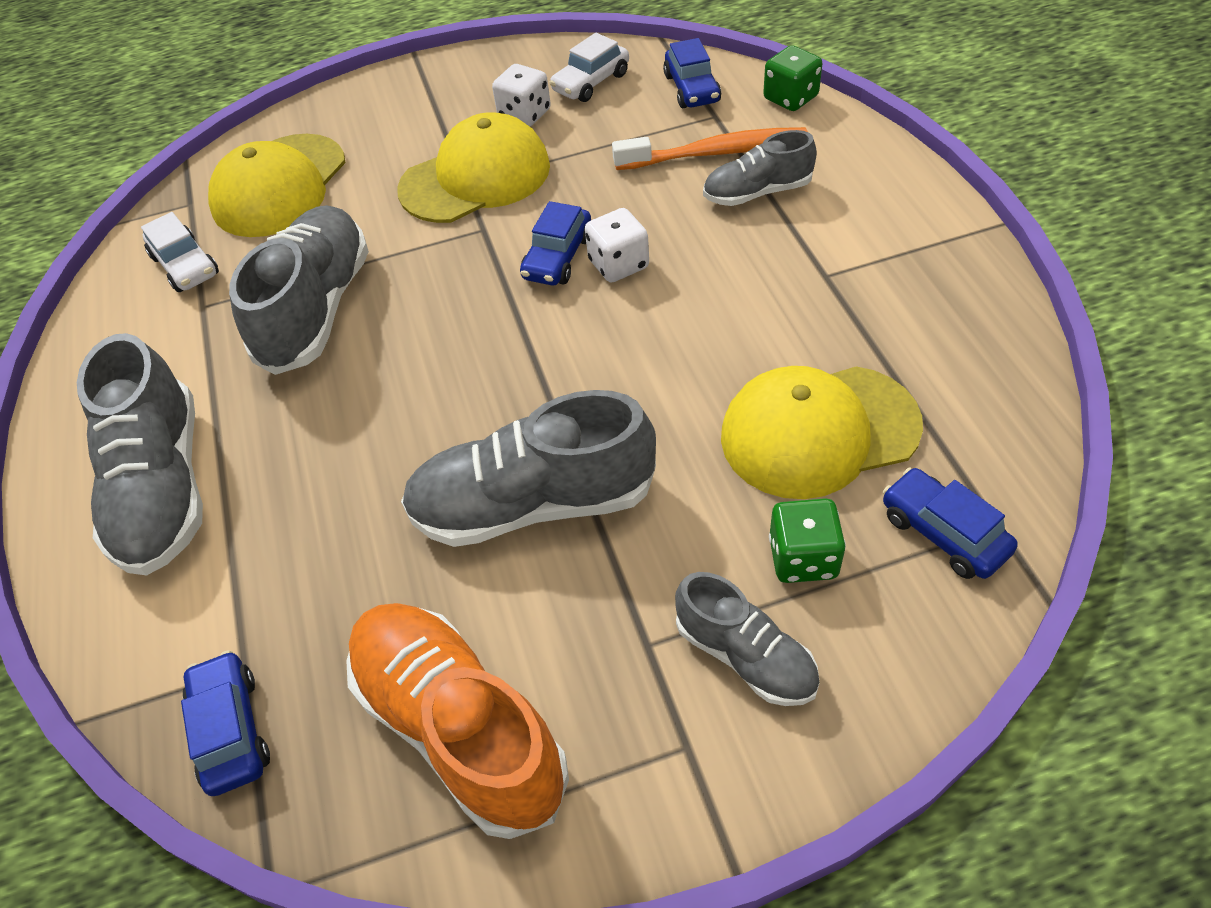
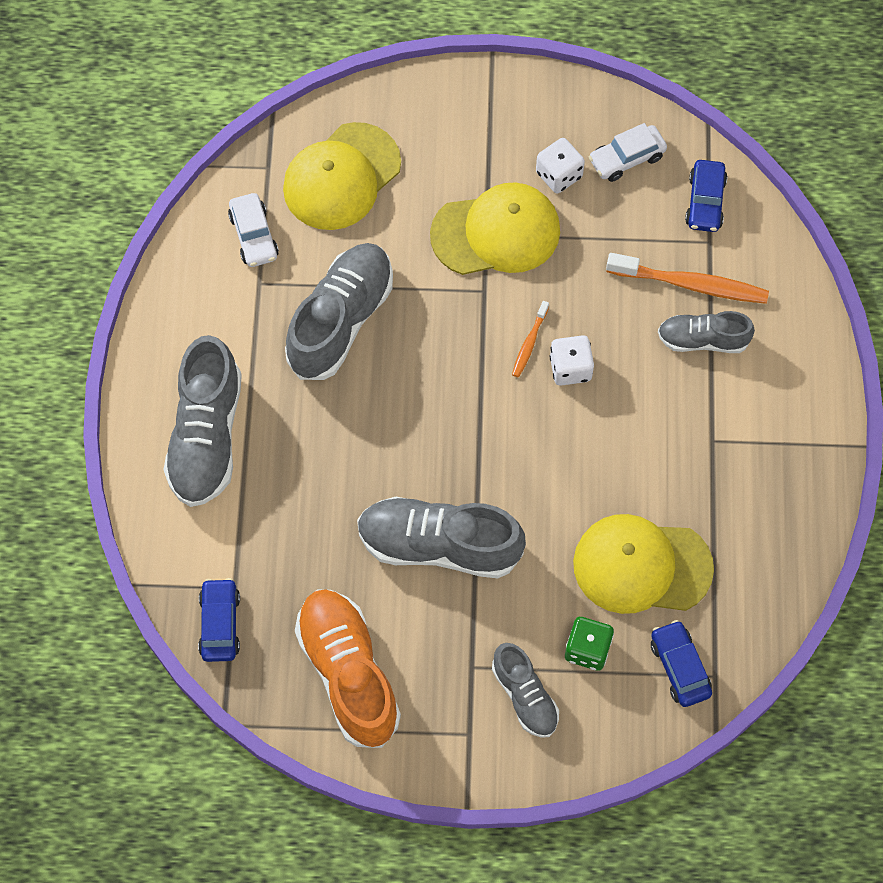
camera: 15 degrees right, 15 degrees up
(558, 257) = (529, 343): blue car -> orange toothbrush
(790, 98) = (778, 247): green dice -> none

